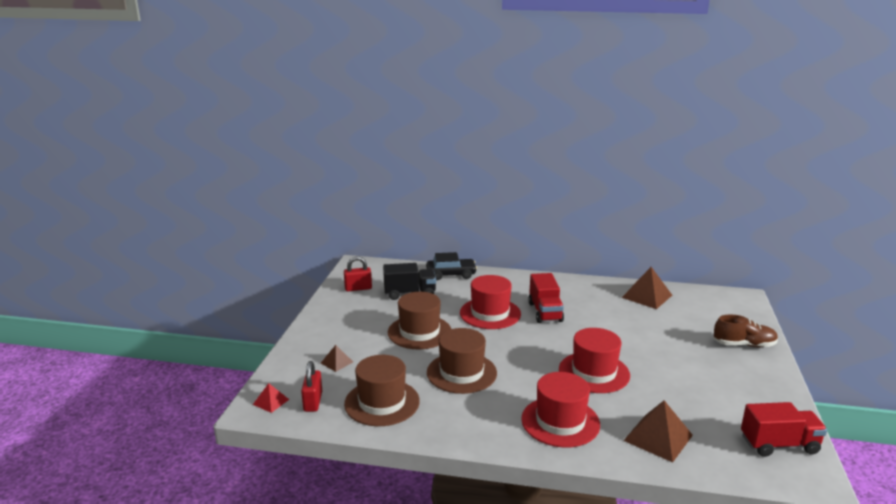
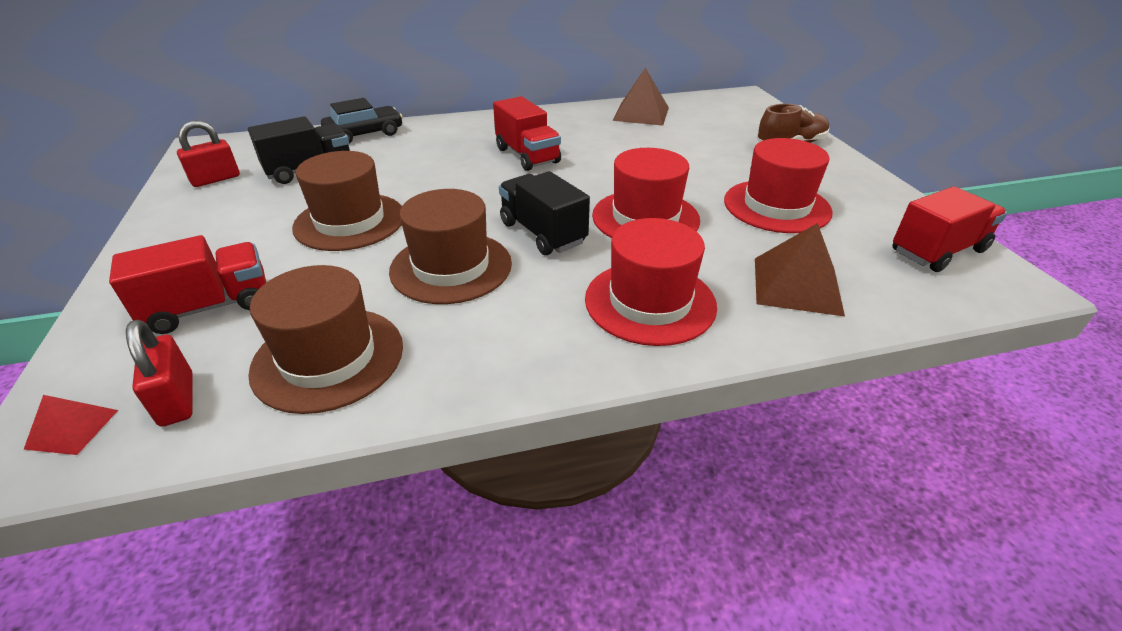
camera: 25 degrees left, 15 degrees up
(337, 362) = (210, 307): brown pyramid -> red truck
(490, 313) = (450, 172): red hat -> red hat (776, 206)
(523, 366) = (542, 233): none -> black truck

